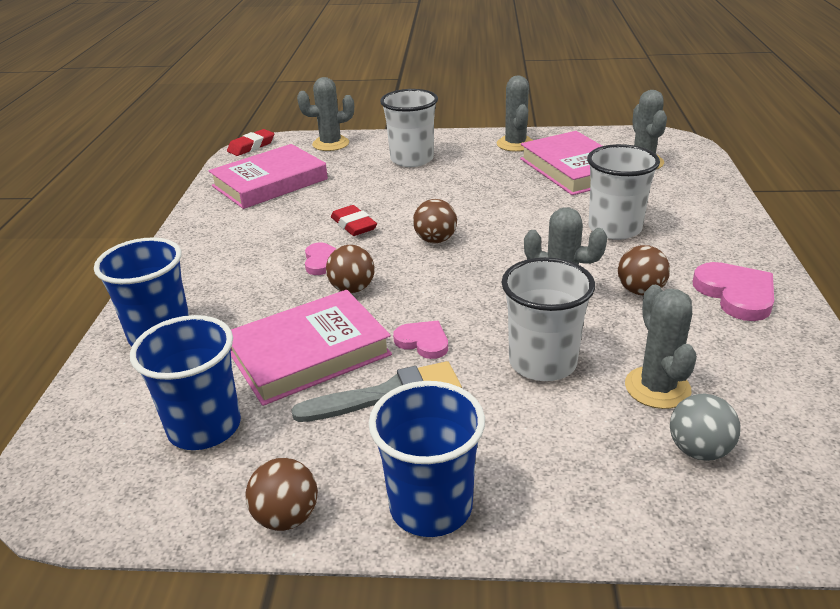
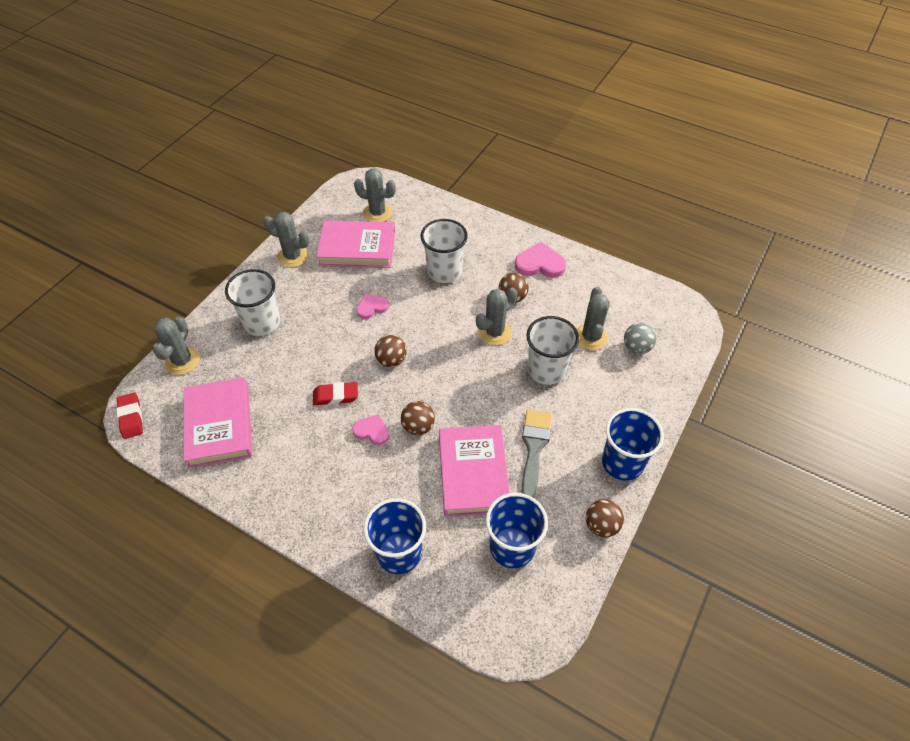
camera: 65 degrees left, 20 degrees up
(423, 342) = (497, 413): pink heart -> pink heart (371, 307)
(657, 388) = (590, 337): grey cactus -> grey cactus turned 75 degrees clockwise

